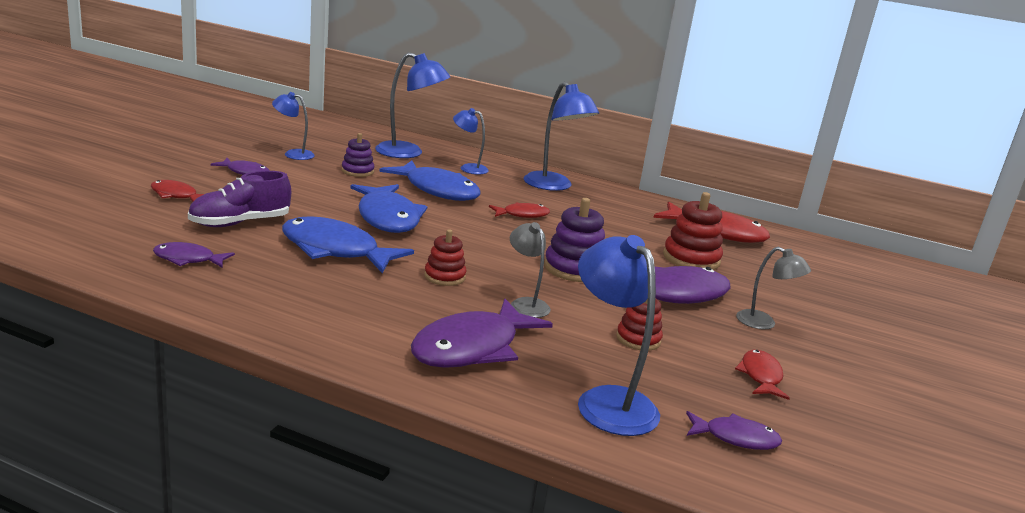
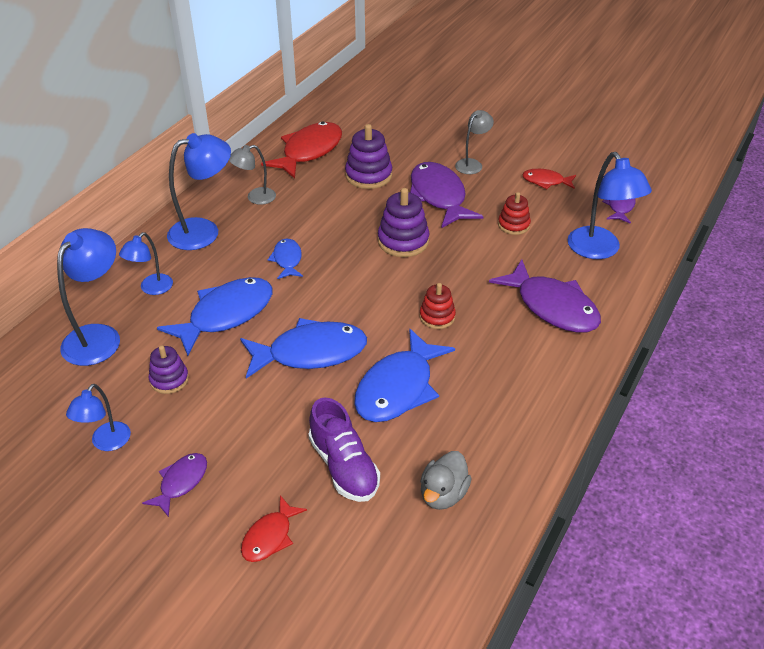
camera: 80 degrees left, 20 degrees up
(188, 259) = (443, 494): purple fish -> grey duck
(522, 215) = (287, 260): red fish -> blue fish
(525, 304) = (475, 274): grey lamp -> grey lamp (255, 198)
(608, 401) = (599, 250): blue lamp -> blue lamp turned 90 degrees counterclockwise
(691, 259) = (368, 175): red stacking toy -> purple stacking toy

